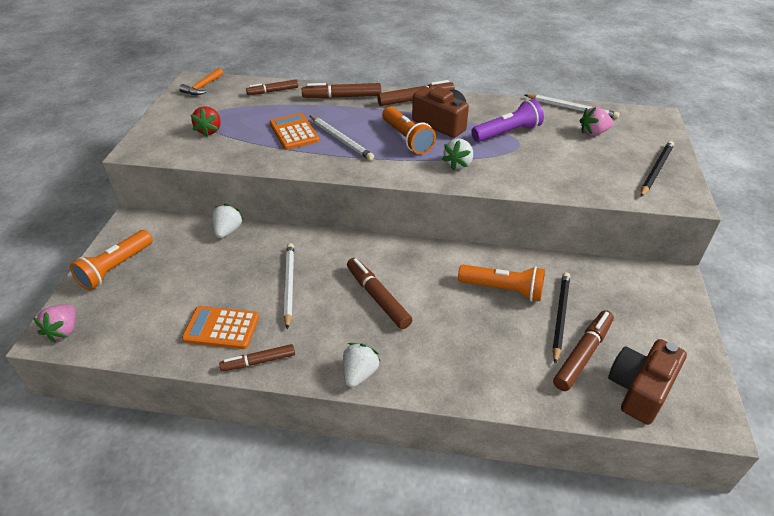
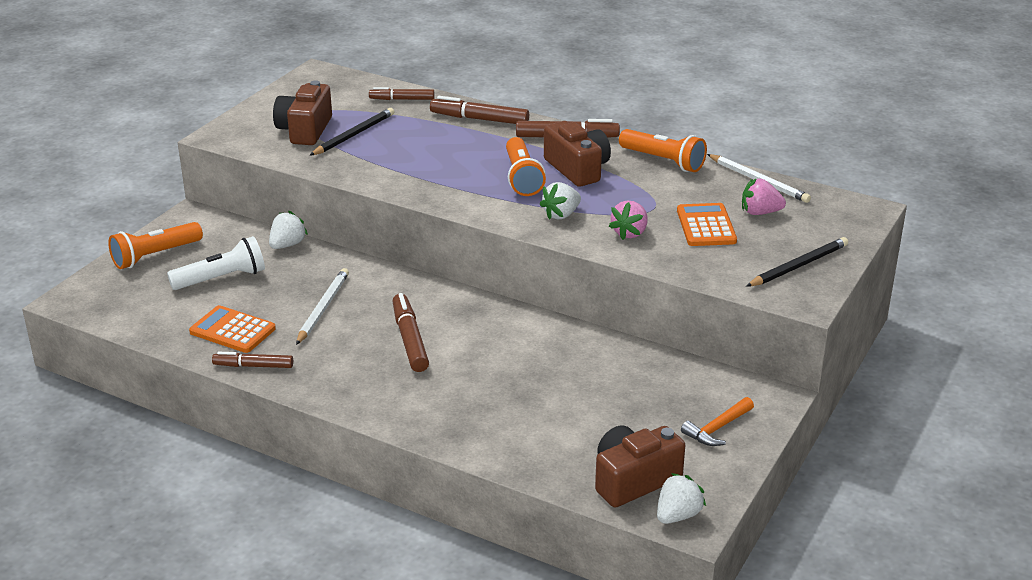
camera: 20 degrees right, 10 degrees down
(64, 331) = (82, 299): pink strawberry -> pink strawberry (630, 233)
(186, 277) = (221, 279): none -> white flashlight
(202, 87) = (324, 81): orange hammer -> orange hammer (717, 428)
(209, 130) = (305, 130): red strawberry -> brown camera
(294, 132) = (397, 148): orange calculator -> orange calculator (706, 226)
(341, 139) = (445, 165): white pencil -> none
(359, 373) = (347, 398): white strawberry -> white strawberry (677, 515)
(503, 289) = (555, 363): orange flashlight -> orange flashlight (663, 161)
(507, 133) = (649, 193): purple flashlight -> none
(560, 316) = (600, 400): black pencil -> black pencil (354, 135)
(583, 354) = (597, 438): brown marker -> none

